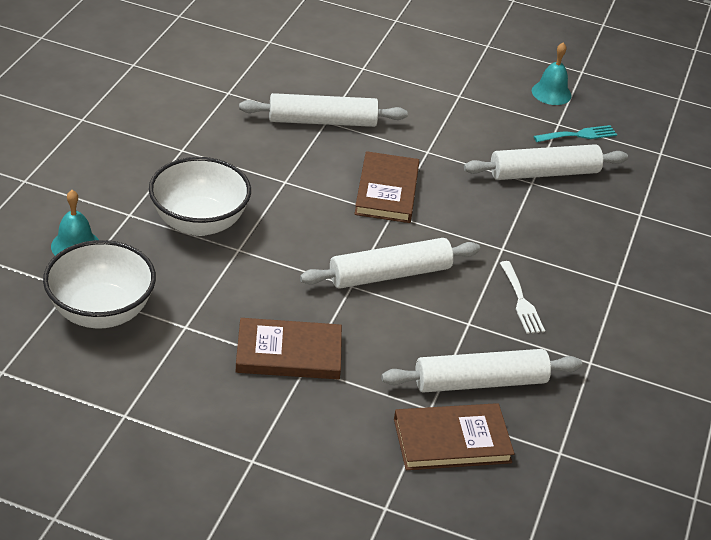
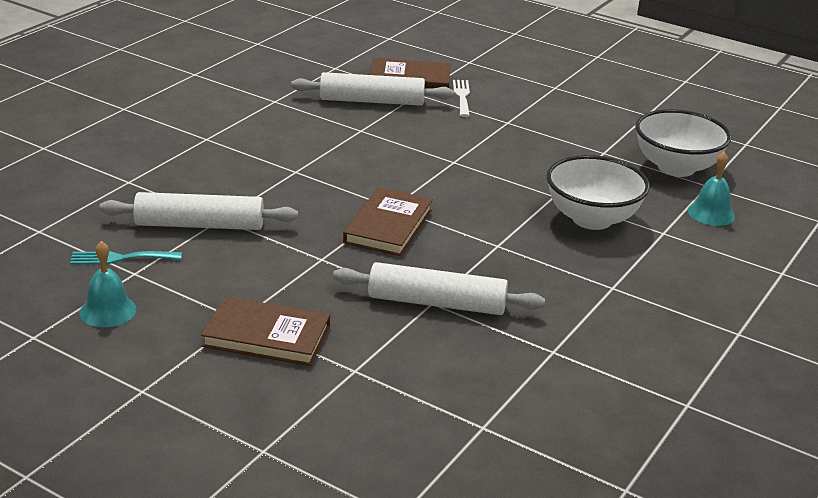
camera: 165 degrees left, 10 degrees down
(289, 353) = (519, 130): brown book -> brown book (266, 336)
(389, 274) = (415, 165): white rolling pin -> none
(521, 301) = (305, 137): white fork -> white fork (462, 96)

